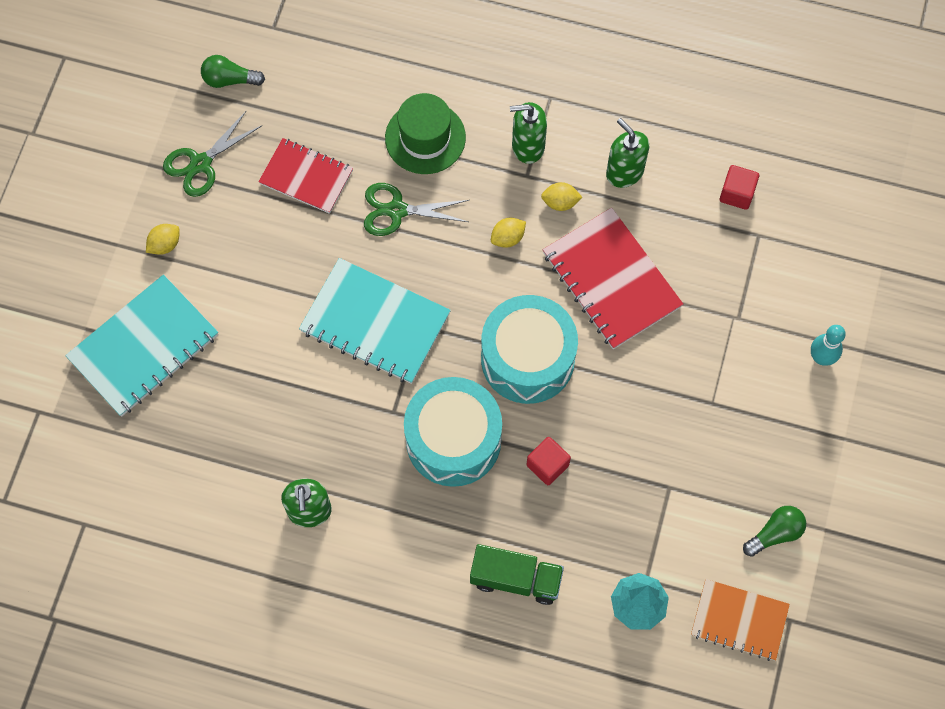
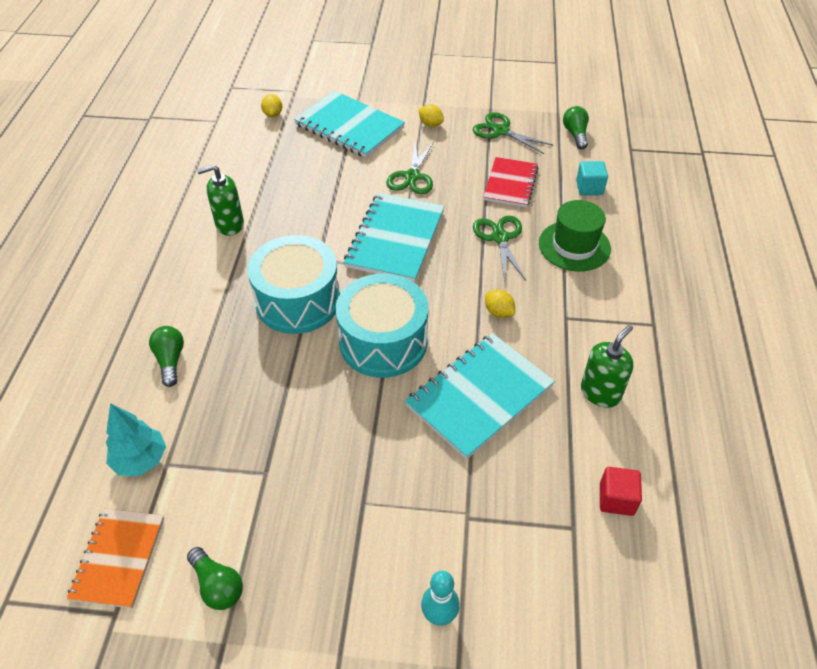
camera: 80 degrees right, 20 degrees down
(267, 285) = (412, 176): none -> green scissors
(333, 94) = (589, 188): none -> turquoise cube
(515, 579) = (170, 360): green truck -> green light bulb
(527, 146) = (596, 314): green soap dispenser -> none
(547, 465) = (280, 370): red cube -> none
(560, 202) = (548, 346): yellow lemon -> yellow lemon (273, 114)
(611, 280) = (479, 396): red notebook -> turquoise notebook

